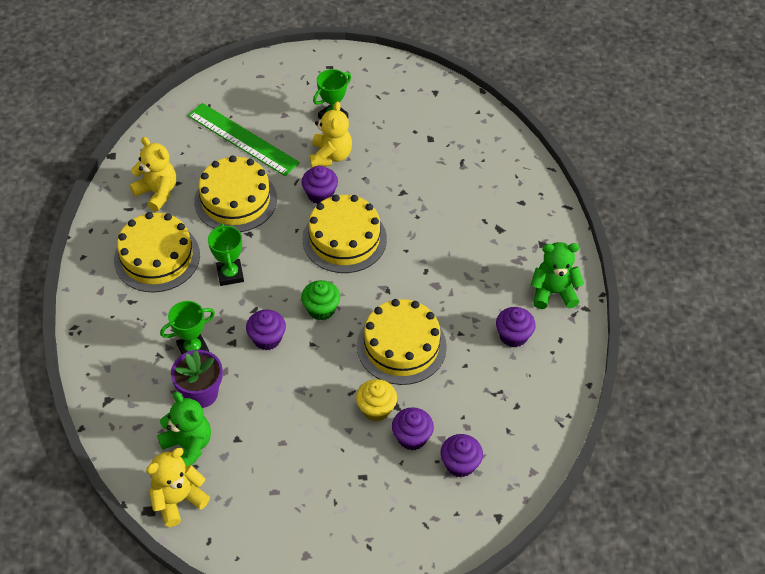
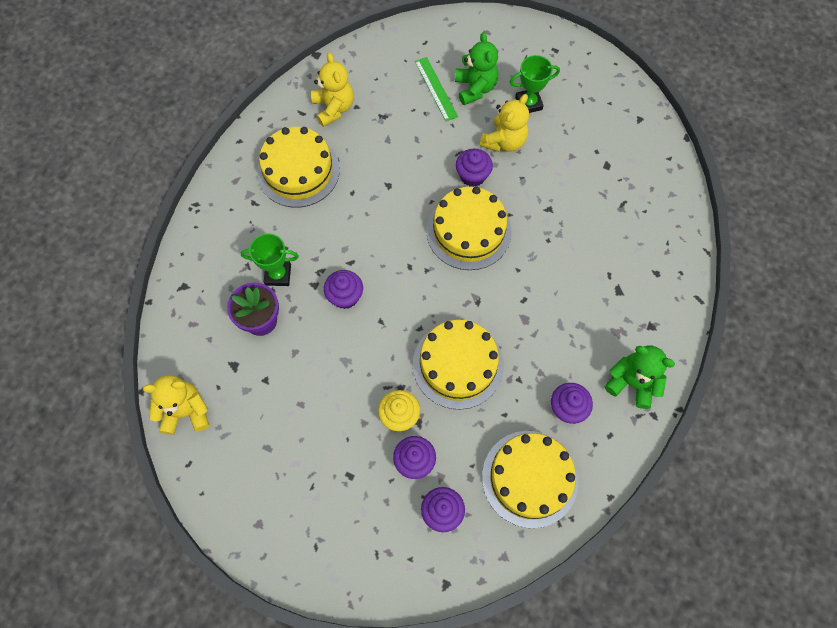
camera: 30 degrees right, 15 degrees up
(188, 446) = (222, 365): green teddy bear -> green teddy bear (475, 88)
(230, 274) = (349, 217): green trophy -> none
(235, 200) = (395, 146): yellow cake -> yellow cake (529, 478)
(243, 139) = (436, 89): green ruler -> green ruler, size x0.61
(321, 309) = (408, 291): green cupcake -> none

